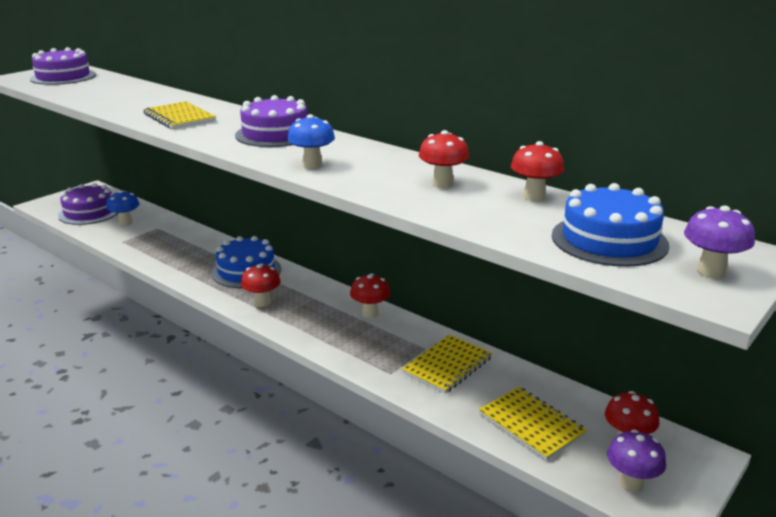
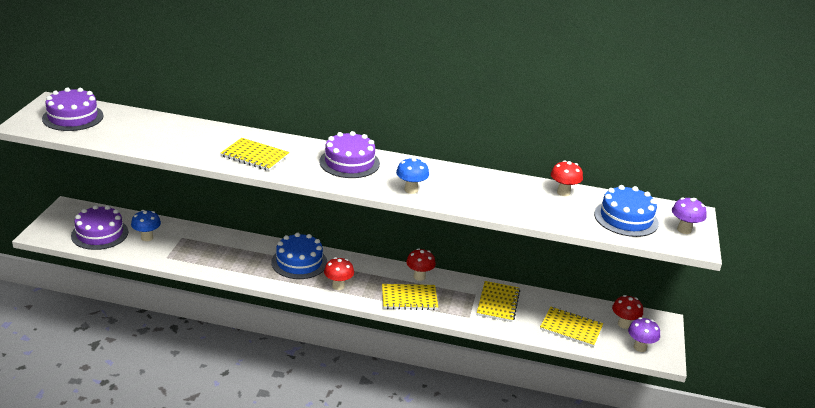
camera: 30 degrees left, 5 degrees up
(333, 334) = (409, 298): none -> yellow notebook
(442, 184) = (505, 191): red mushroom -> none

